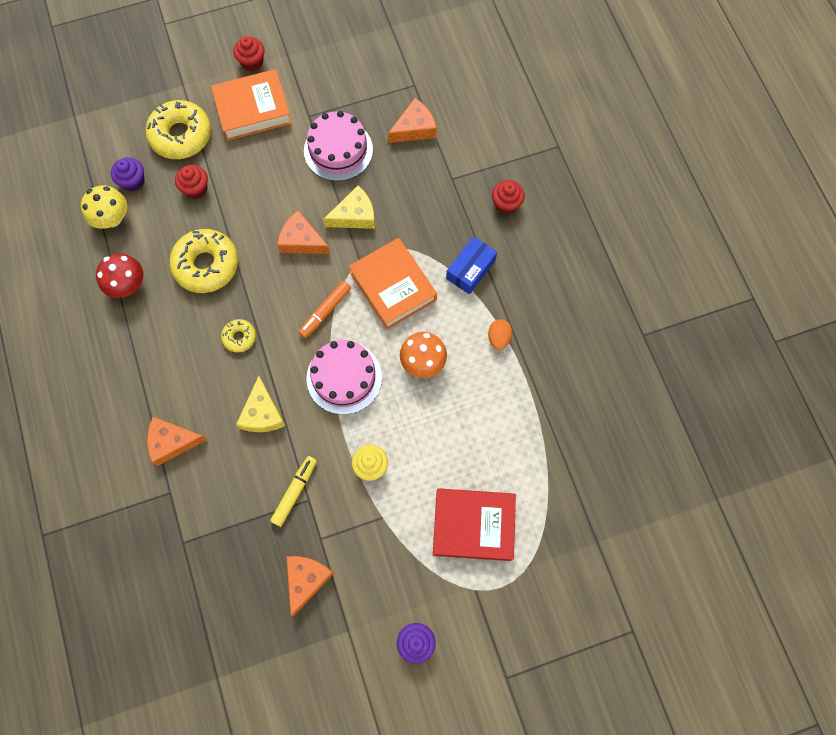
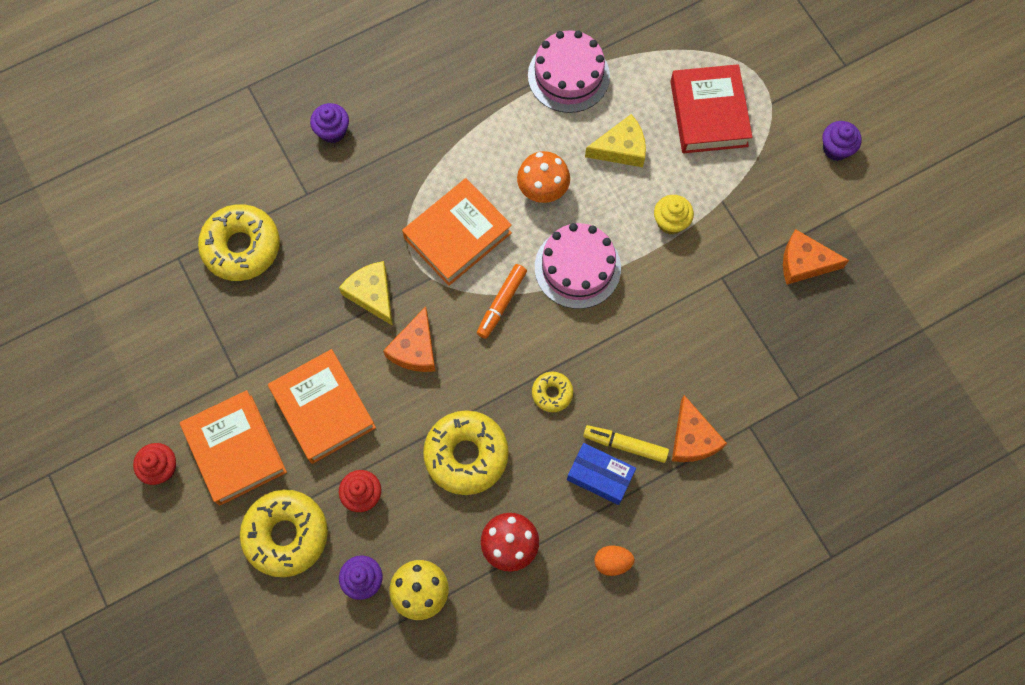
camera: 100 degrees left, 0 degrees up
(262, 413) = (637, 346): yellow cheese -> yellow cheese (621, 148)
(269, 170) = (323, 409): none -> orange book
(294, 492) = (717, 293): yellow marker -> yellow marker (625, 445)
(325, 311) = (502, 303): orange marker -> orange marker turned 90 degrees clockwise
(338, 150) = (284, 331): pink cake -> pink cake (568, 76)
(414, 128) = (241, 247): orange cheese -> yellow donut
(470, 269) = (422, 157): blue box -> blue box (600, 476)
(498, 338) = (499, 117): orange egg -> orange egg (612, 562)
(506, 204) = (332, 131): red cupcake -> purple cupcake

